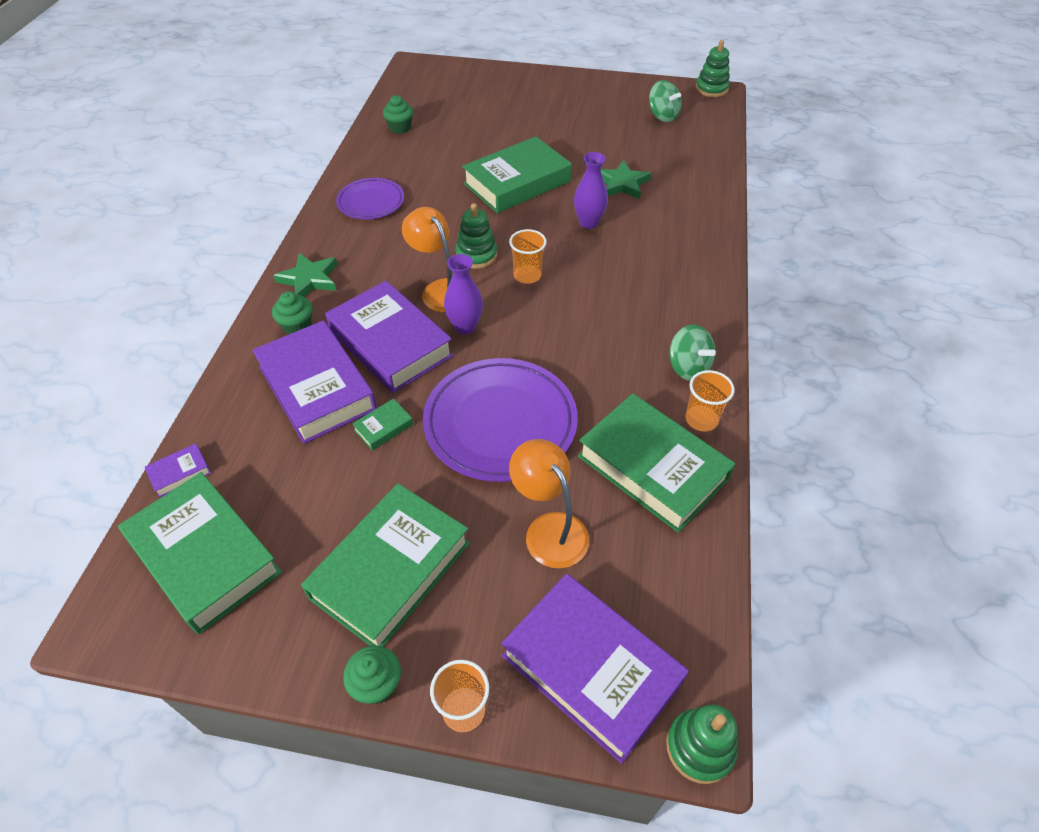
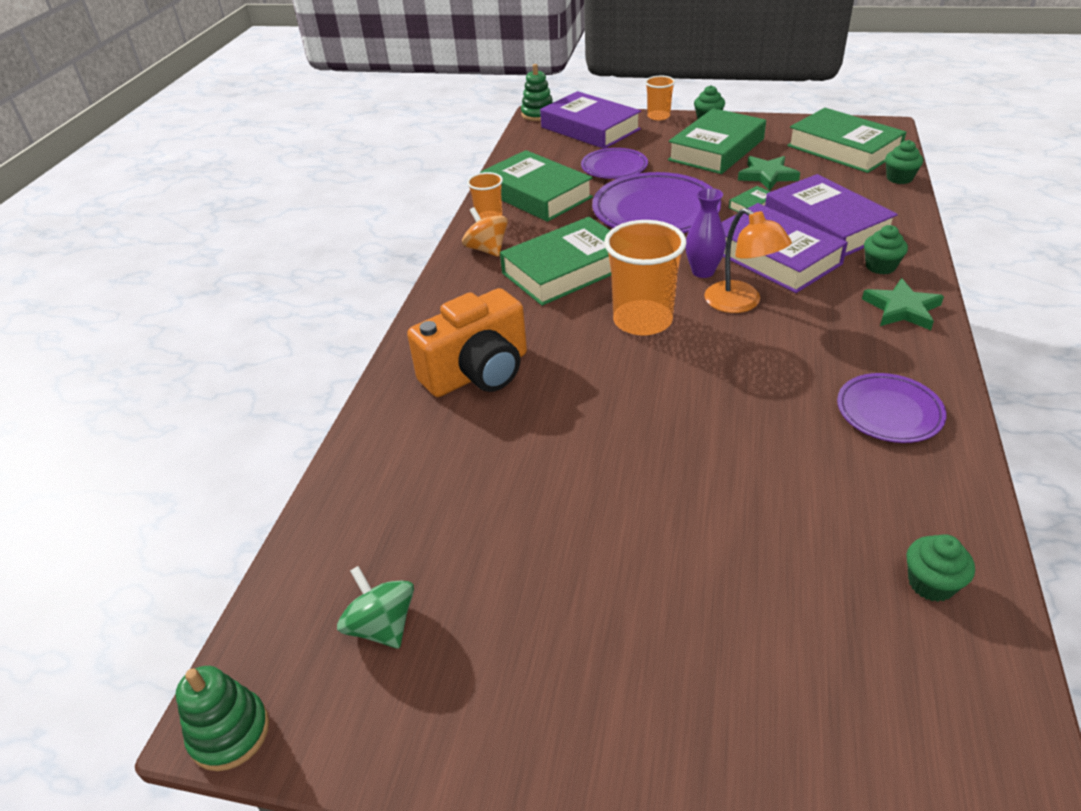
camera: 175 degrees left, 10 degrees down
(180, 473) = (899, 178): purple book -> green cupcake
(476, 255) = (708, 341): green stacking toy -> none
(517, 182) = (670, 452): green book -> green book (566, 270)
(527, 275) = (642, 320): orange cup -> orange cup, size x1.81
(549, 529) = (614, 167): orange lamp -> purple plate
(588, 222) = (563, 387): purple vase -> none
(622, 184) = (504, 452): green star -> green star (767, 176)
(655, 234) = (478, 373): none -> orange camera
(688, 367) = (487, 249): green spinning top -> orange spinning top

